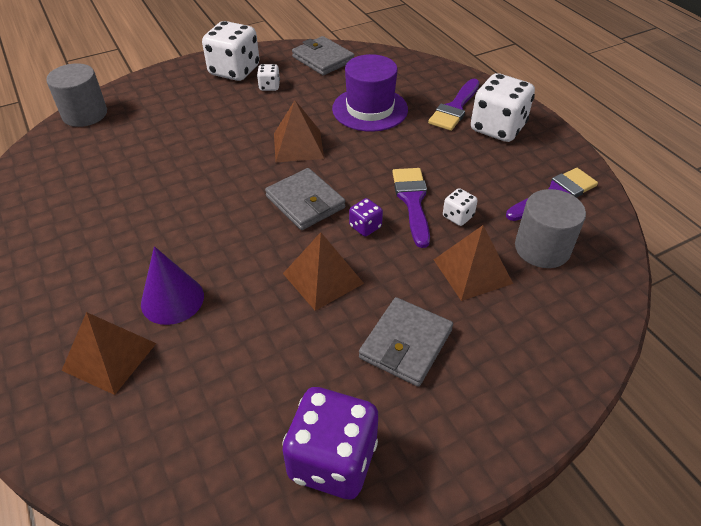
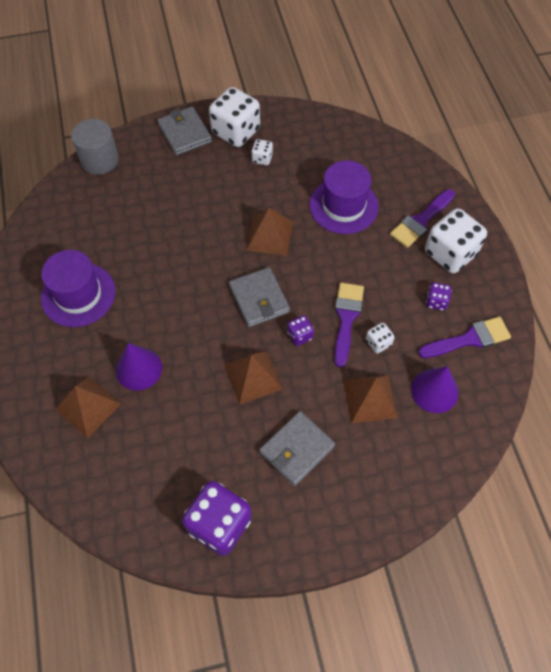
camera: 15 degrees right, 15 degrees up
(77, 238) = (78, 294): none -> purple hat
(323, 59) = (320, 132): grey wallet -> grey wallet (185, 133)
(503, 169) = (436, 302): none -> purple dice
(542, 248) = (434, 391): grey cylinder -> purple cone

